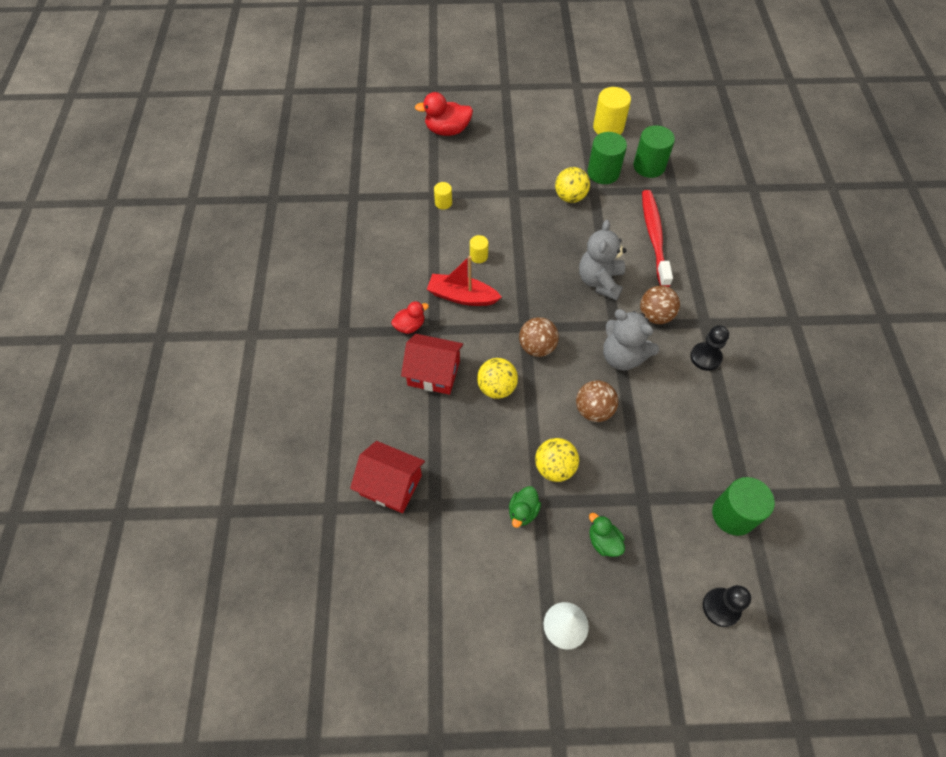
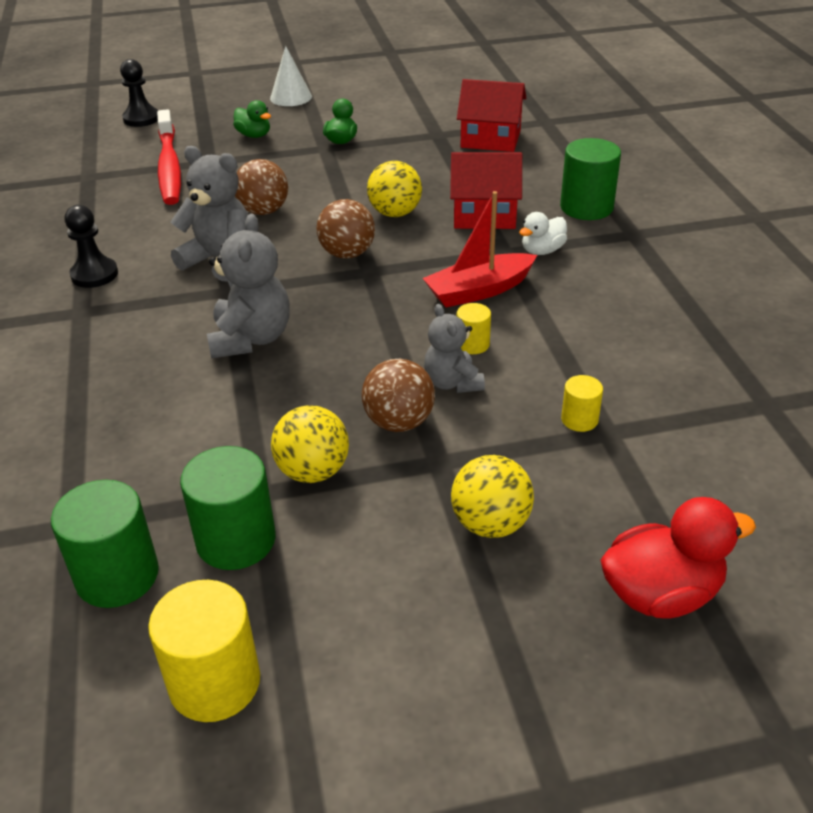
camera: 170 degrees right, 20 degrees down
(410, 326) = (542, 251): red duck -> white duck
(462, 296) = (479, 291): red boat -> red boat turned 150 degrees clockwise
(496, 233) = (452, 383): none -> grey teddy bear
(554, 467) = (310, 168): yellow ball -> yellow ball (490, 524)
(654, 237) = (138, 421): red toothbrush -> red toothbrush (169, 167)
(655, 315) = (161, 309): brown ball -> brown ball (399, 422)
(733, 514) = (108, 163): green cylinder -> green cylinder (586, 207)

